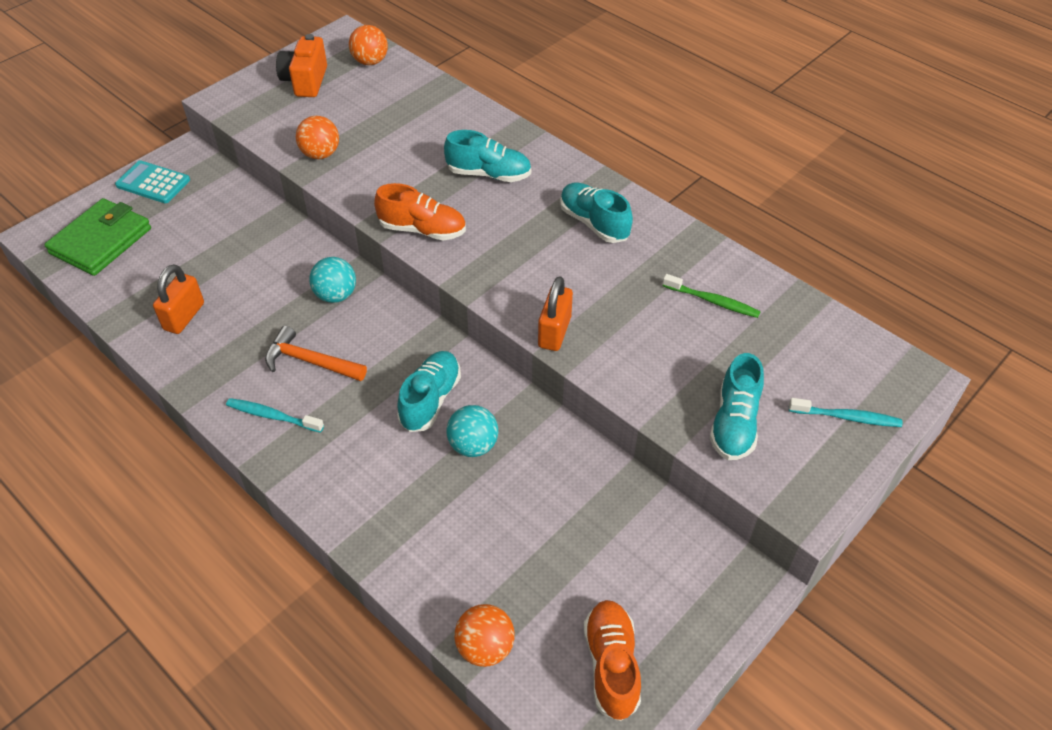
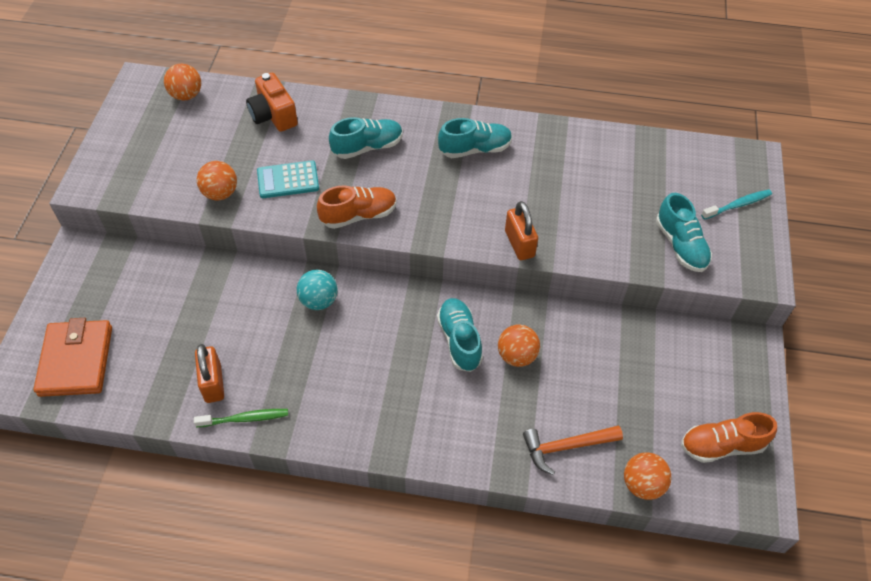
camera: 35 degrees left, 5 degrees up
(101, 241) = (76, 361): green wallet -> orange wallet
(153, 183) = (73, 287): turquoise calculator -> turquoise calculator (288, 180)
(272, 416) = (358, 418): turquoise toothbrush -> none
(305, 81) = (146, 136): orange camera -> orange camera (273, 115)
(310, 361) = (347, 362): orange hammer -> orange hammer (566, 447)
(473, 445) = (516, 356): turquoise ball -> orange ball
(594, 223) = (475, 149): turquoise shoe -> turquoise shoe turned 150 degrees clockwise
(611, 665) = (722, 445): orange shoe -> orange shoe turned 60 degrees counterclockwise
(712, 301) = (598, 168): green toothbrush -> green toothbrush (245, 418)

